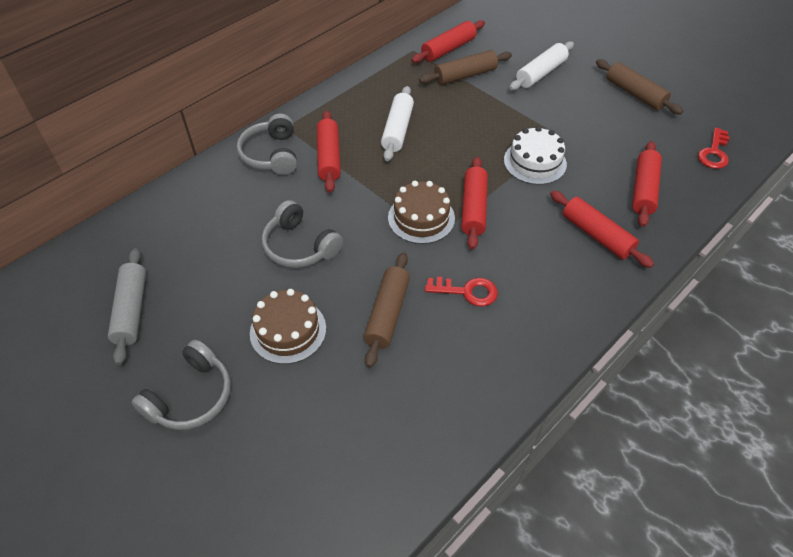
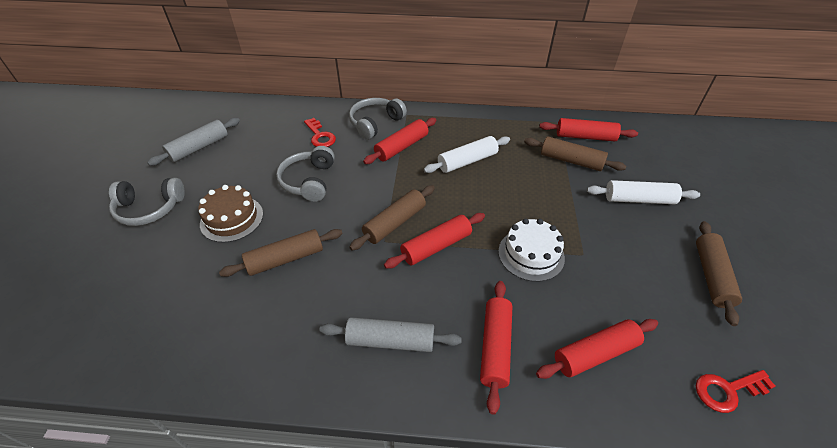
camera: 50 degrees right, 5 degrees down
(421, 218) = (395, 223): brown cake -> brown rolling pin
(467, 291) = (346, 292): red key -> red key (320, 136)
(540, 290) = (390, 340): none -> grey rolling pin

